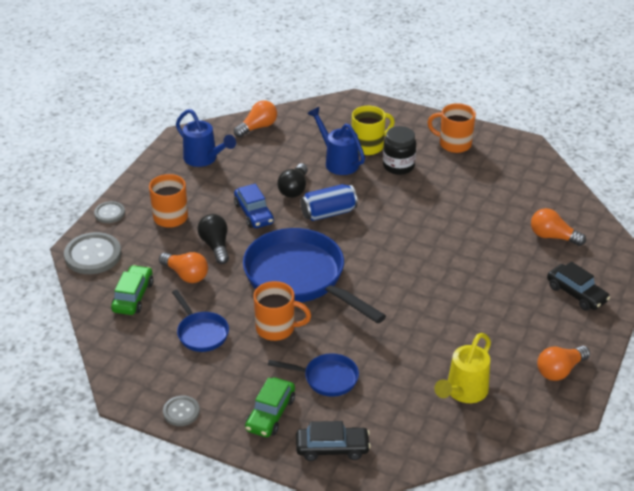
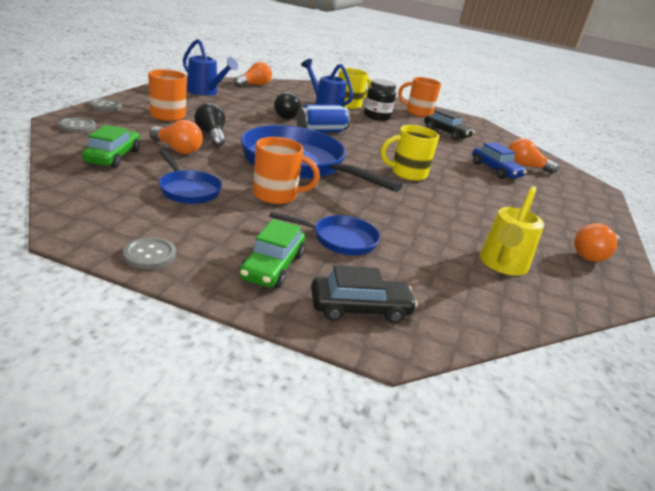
camera: 10 degrees left, 10 degrees down
(93, 255) = (77, 126): grey button -> grey button, size x0.56
(253, 213) = (250, 123): blue car -> blue car (495, 170)
(409, 273) = (407, 173): none -> yellow mug
(576, 294) = (569, 202): black car -> black car (446, 133)

